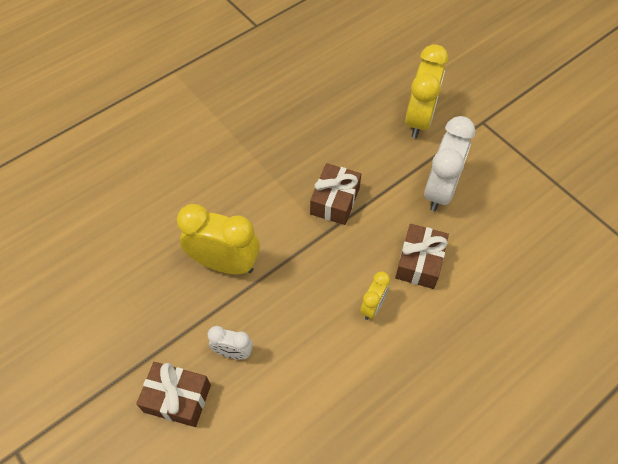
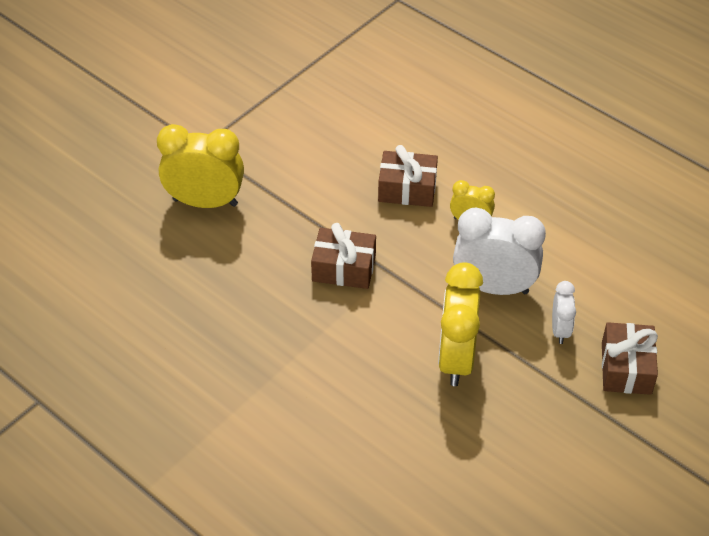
camera: 100 degrees left, 10 degrees down
(440, 190) = (309, 178): white clock -> white clock (494, 287)

